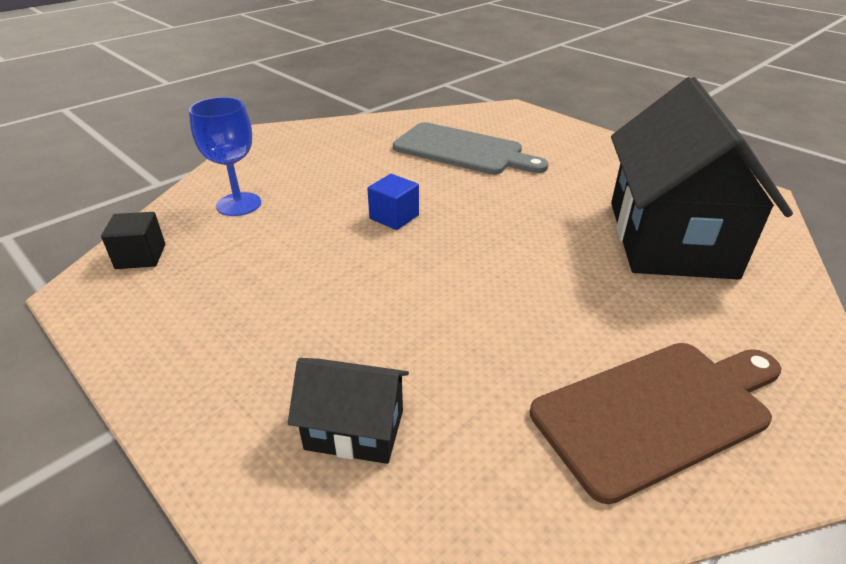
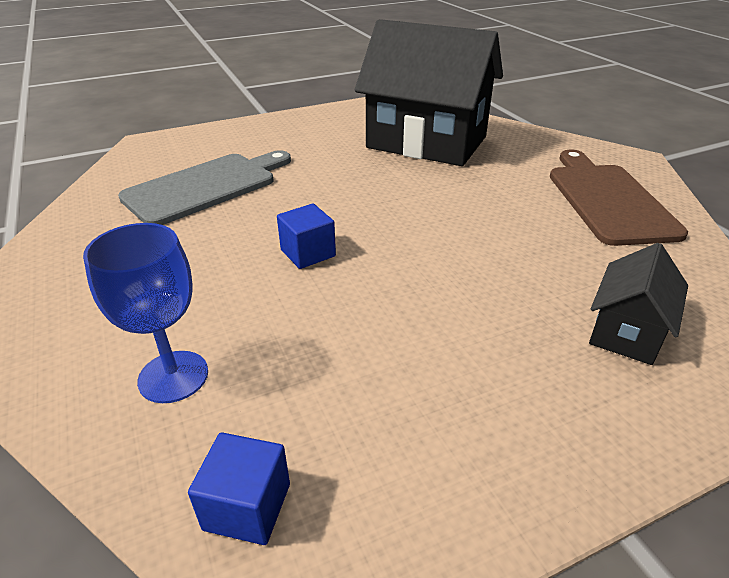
camera: 70 degrees left, 0 degrees up
(141, 256) = (247, 506): black cube -> blue cube

